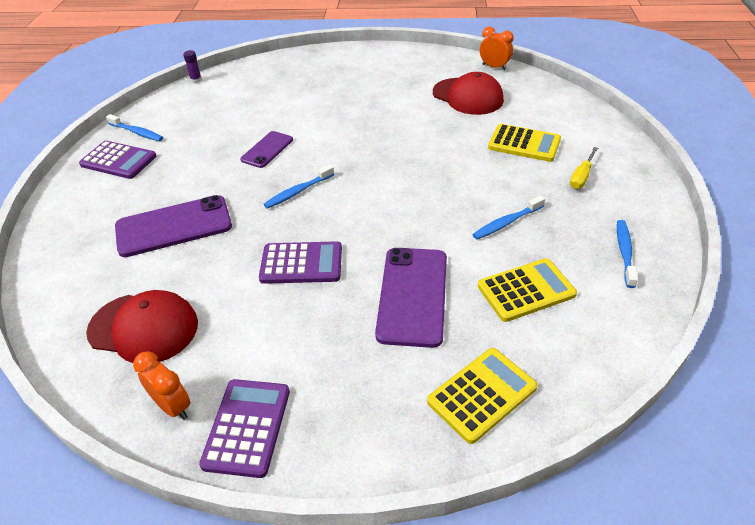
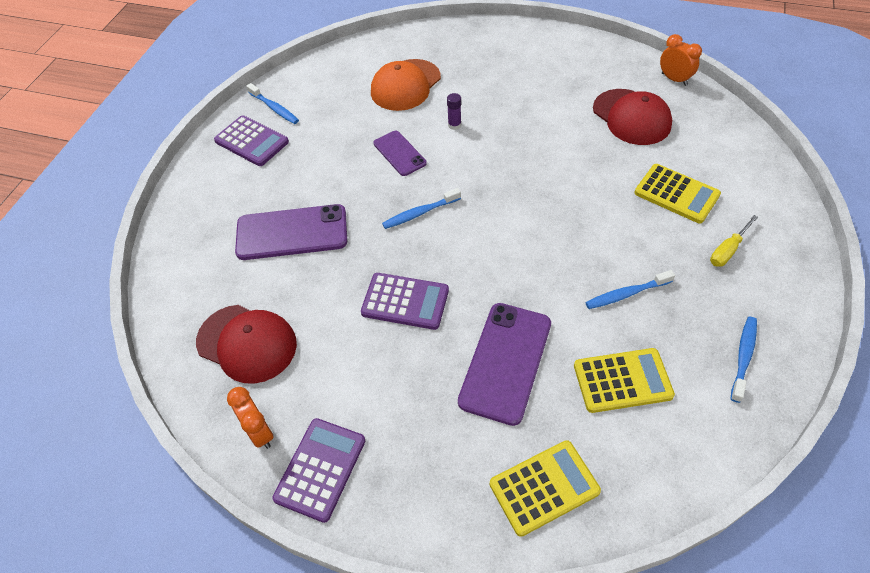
camera: 15 degrees right, 10 degrees up
(196, 80) = (344, 47): purple glue stick -> purple glue stick (454, 125)
(260, 100) = (405, 85): none -> orange cap
(267, 149) = (399, 153): purple phone -> purple phone turned 75 degrees counterclockwise

